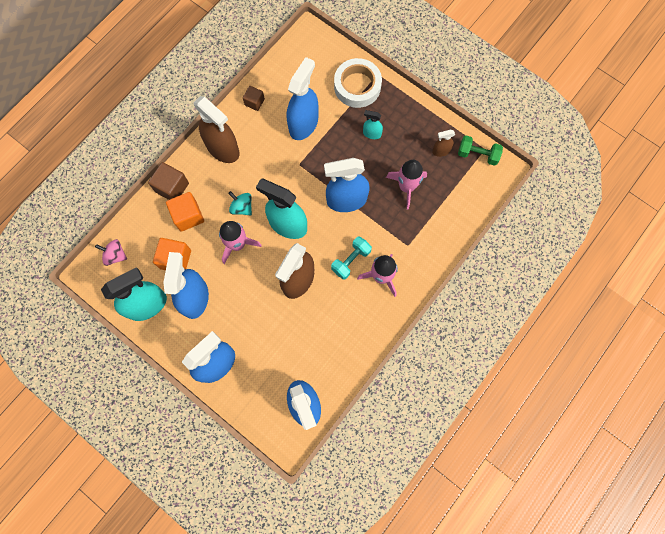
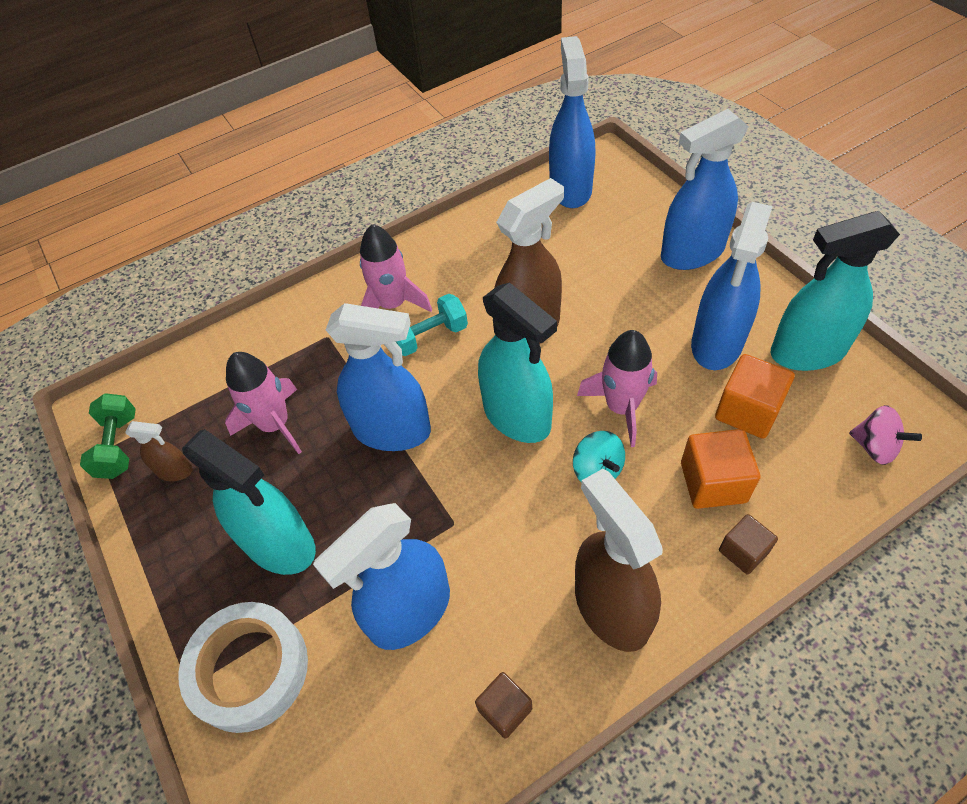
camera: 155 degrees left, 20 degrees down
(172, 187) = (743, 551): brown cube -> brown cube, size x0.62
(372, 134) = (280, 544): turquoise spray bottle -> turquoise spray bottle, size x2.11
(477, 155) = (119, 446): green dumbbell -> green dumbbell turned 45 degrees clockwise

